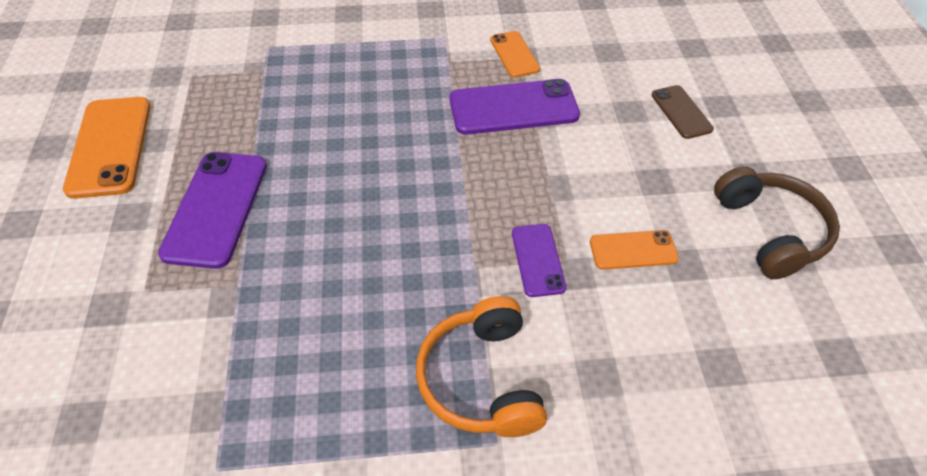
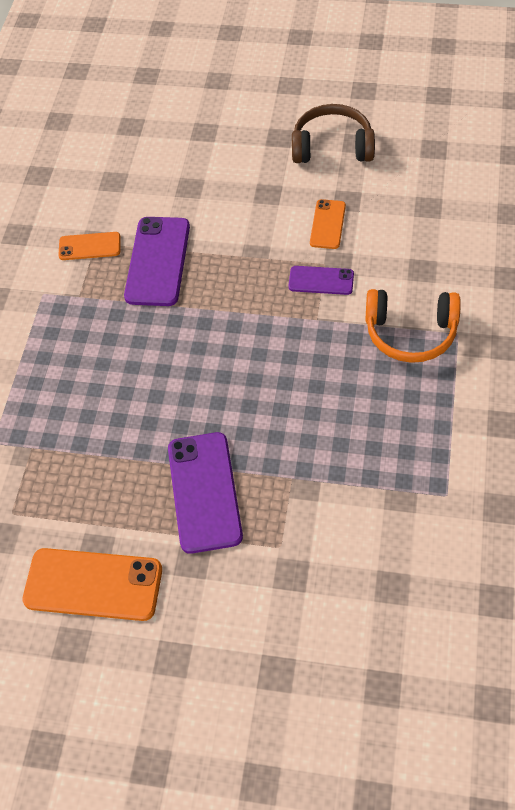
camera: 70 degrees left, 5 degrees up
(216, 208) = (204, 492): purple phone -> purple phone turned 60 degrees clockwise
(681, 112) = (203, 157): brown phone -> none

